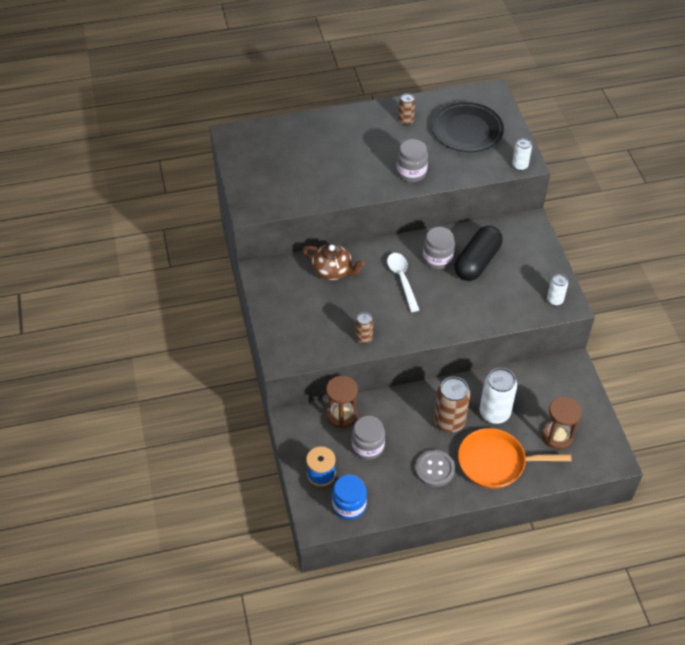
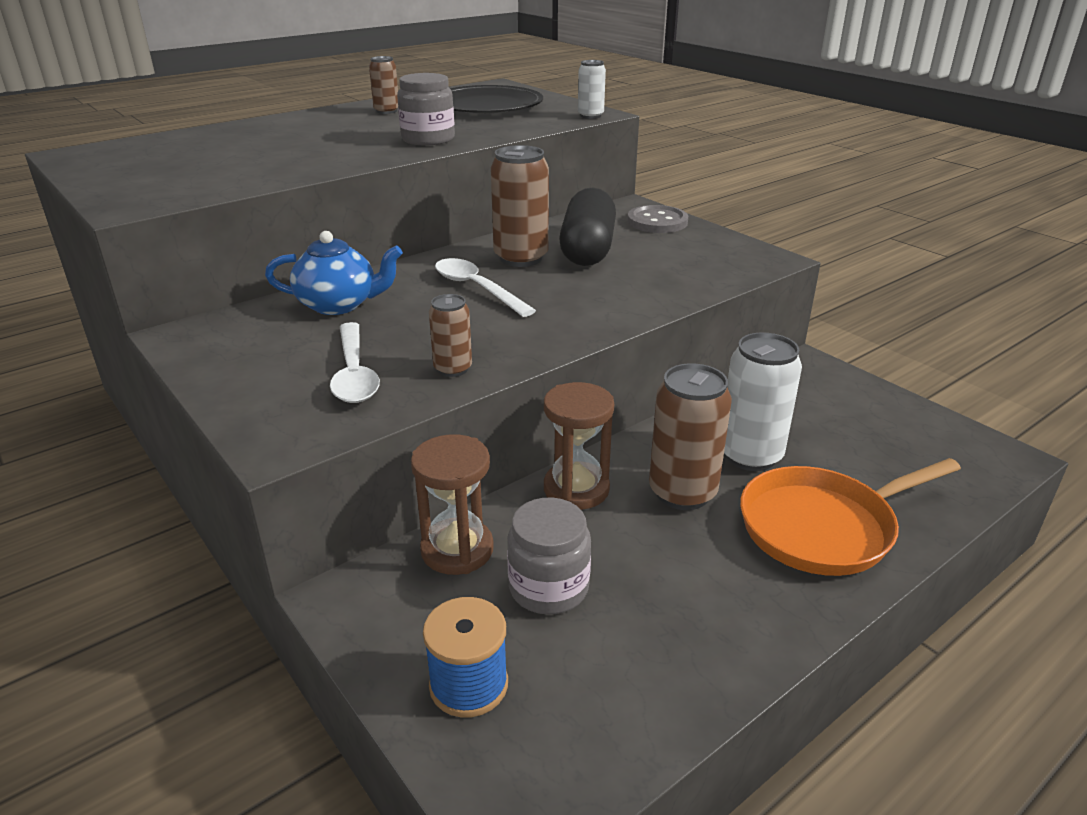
camera: 25 degrees left, 20 degrees down
(322, 326) = (354, 373): none -> white spoon
(333, 271) = (339, 305): brown teapot -> blue teapot
(349, 505) = (581, 733): blue jar -> none
(434, 469) = (719, 580): grey button -> grey button (657, 222)
(437, 259) = (521, 258): grey jar -> brown can
(555, 300) = (744, 259): white can -> none
(557, 436) = (883, 455): brown hourglass -> brown hourglass (576, 489)

